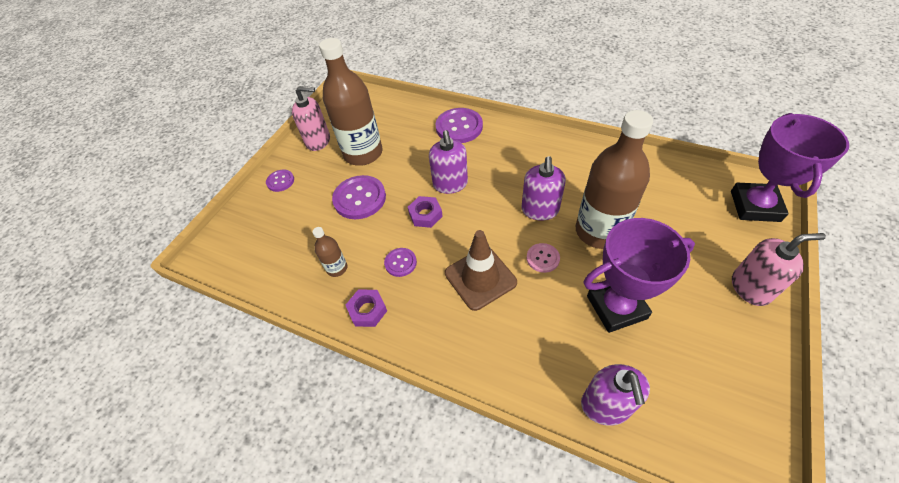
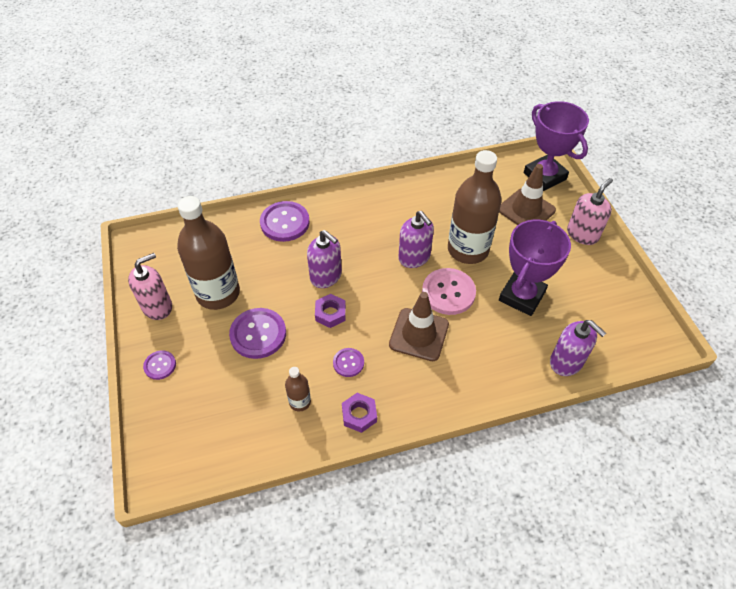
camera: 45 degrees left, 0 degrees up
(543, 258) = (448, 292): pink button -> pink button, size x1.84
(700, 228) = (526, 210): none -> brown traffic cone

